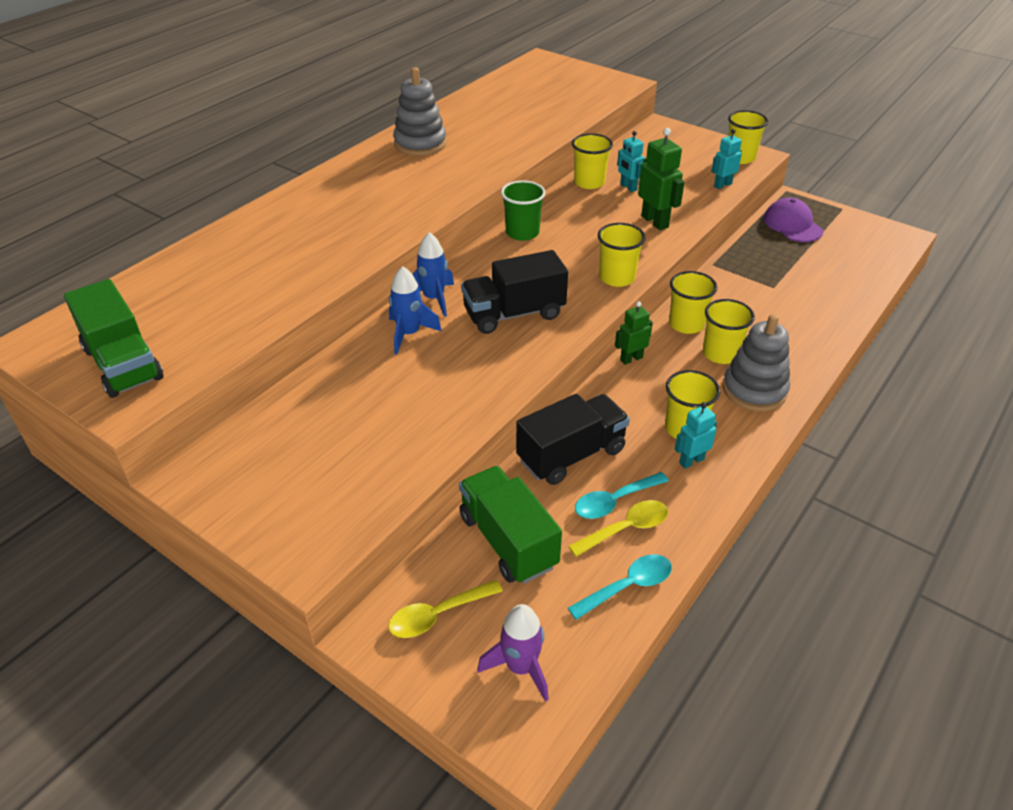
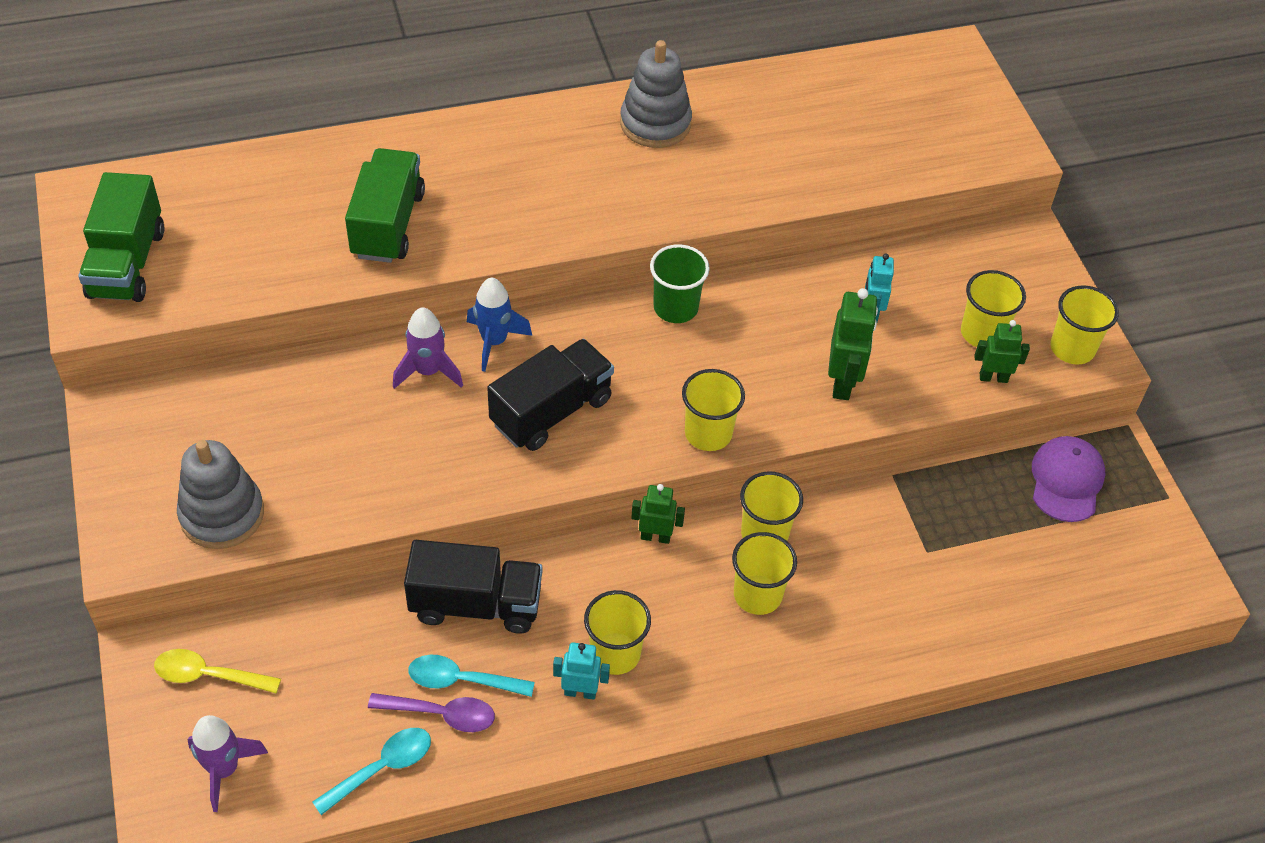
camera: 35 degrees right, 10 degrees up
(409, 334) = (428, 371): blue rocket -> purple rocket
(508, 541) = (330, 650): green truck -> green truck (388, 224)
(514, 314) = (551, 411): black truck -> black truck turned 120 degrees clockwise
(589, 182) = (833, 278): yellow cup -> yellow cup (982, 333)
(626, 529) = (441, 714): yellow spoon -> purple spoon
(627, 586) = (382, 768): turquoise spoon -> turquoise spoon turned 45 degrees counterclockwise
(722, 185) = (993, 377): turquoise robot -> green robot
(754, 390) = (740, 661): grey stacking toy -> grey stacking toy (222, 514)

